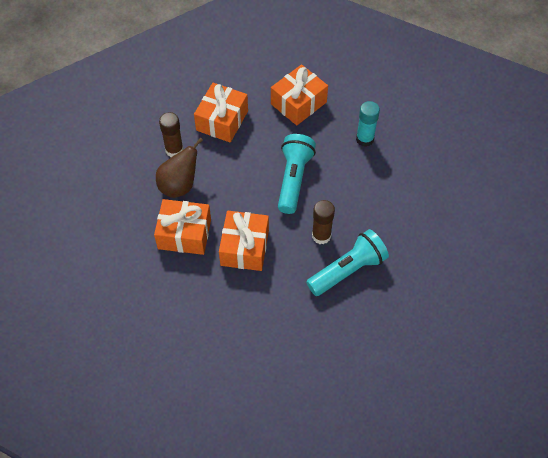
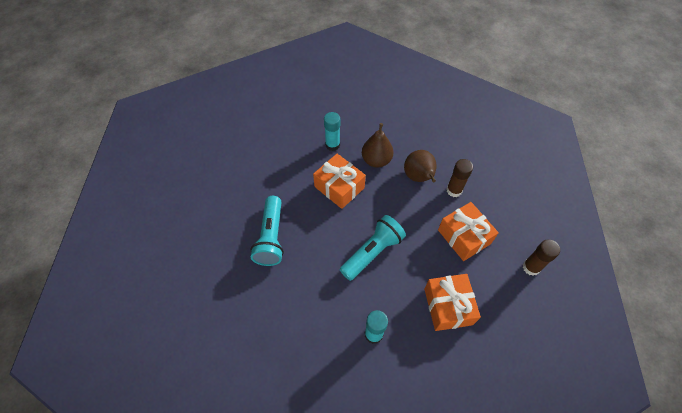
camera: 125 degrees right, 0 degrees up
(184, 234) = (376, 160): orange gift -> brown pear
(193, 288) = (332, 145): none -> turquoise glue stick
(293, 179) = (372, 252): turquoise flashlight -> turquoise flashlight turned 90 degrees counterclockwise
(321, 236) = (311, 238): brown glue stick -> brown glue stick (531, 267)

